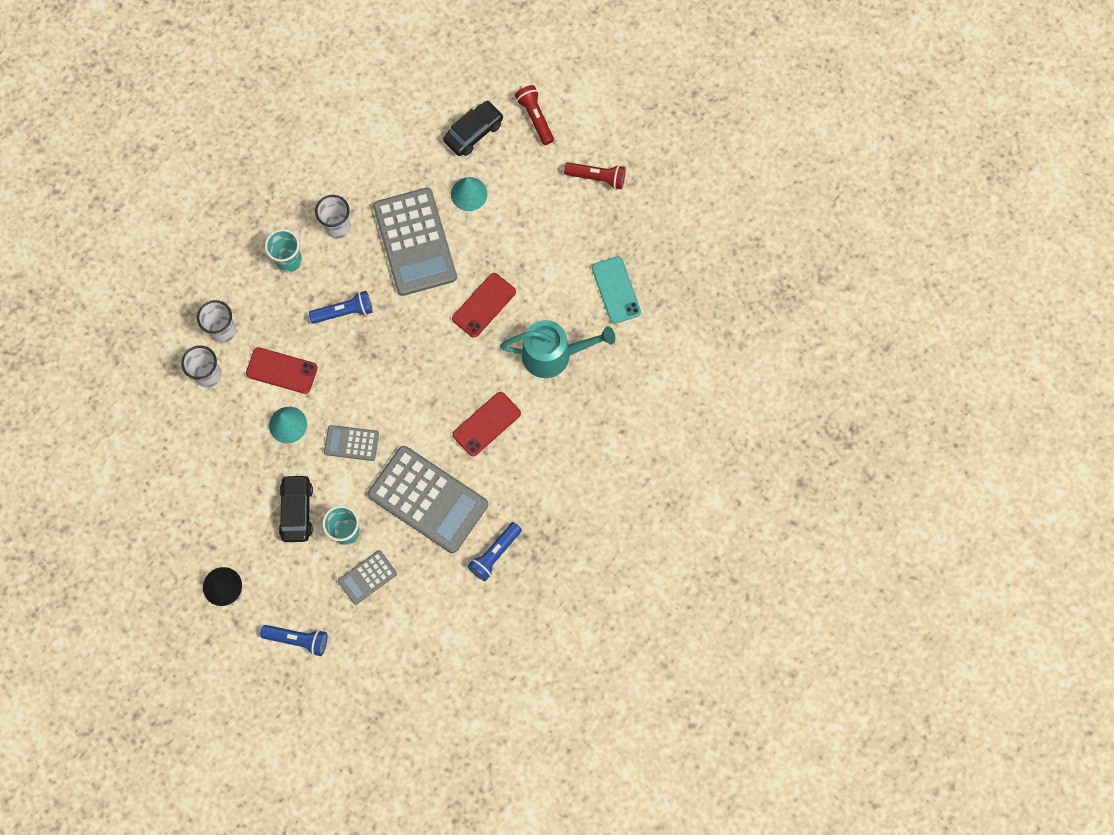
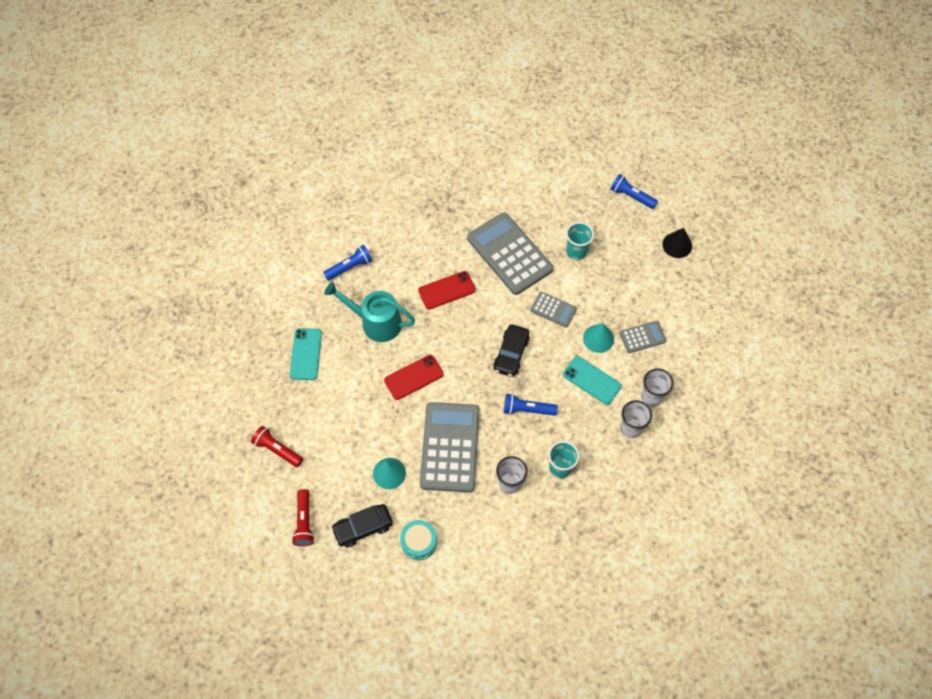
camera: 160 degrees left, 10 degrees down
(282, 370) = (591, 380): red phone -> turquoise phone
(297, 510) = (609, 277): black car -> black car (511, 354)
(367, 577) = (570, 218): grey calculator -> grey calculator (642, 337)
(411, 137) = (419, 542): none -> turquoise drum
(495, 554) = (475, 205): blue flashlight -> blue flashlight (350, 267)

